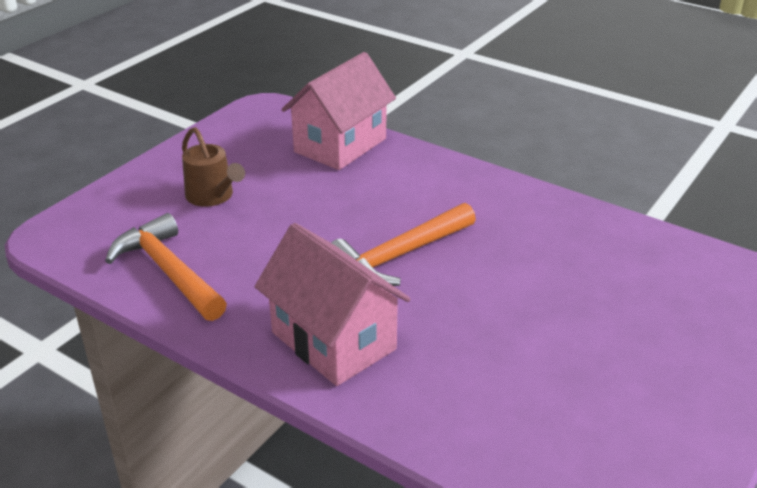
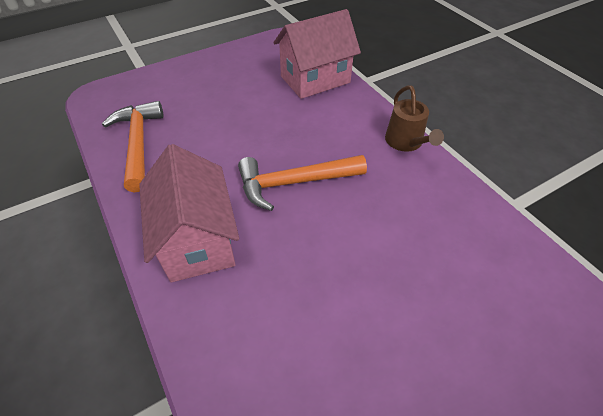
camera: 25 degrees right, 15 degrees up
(212, 196) = (206, 95): brown watering can -> brown watering can (406, 142)

